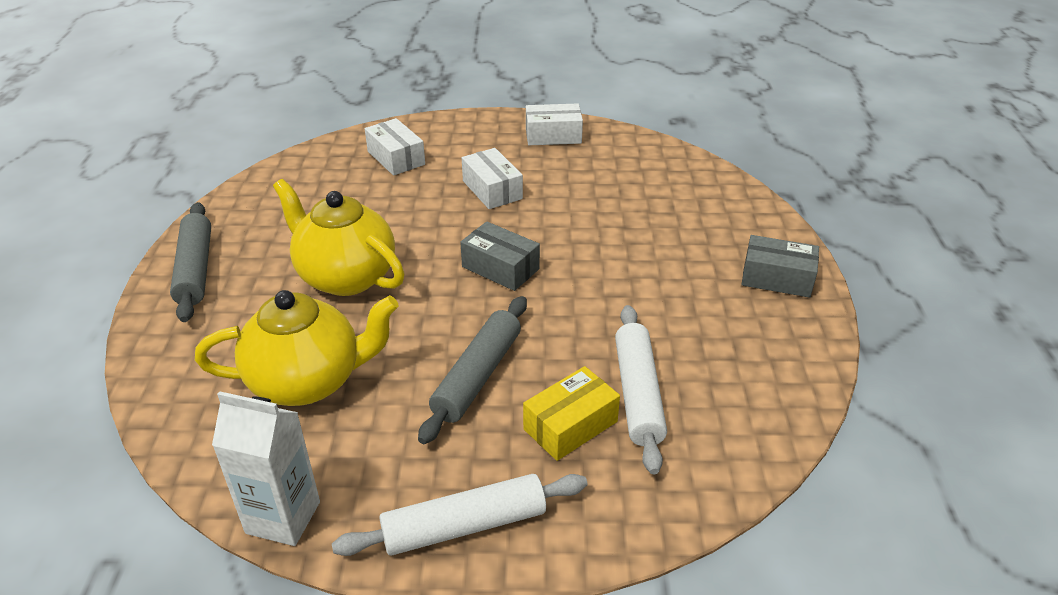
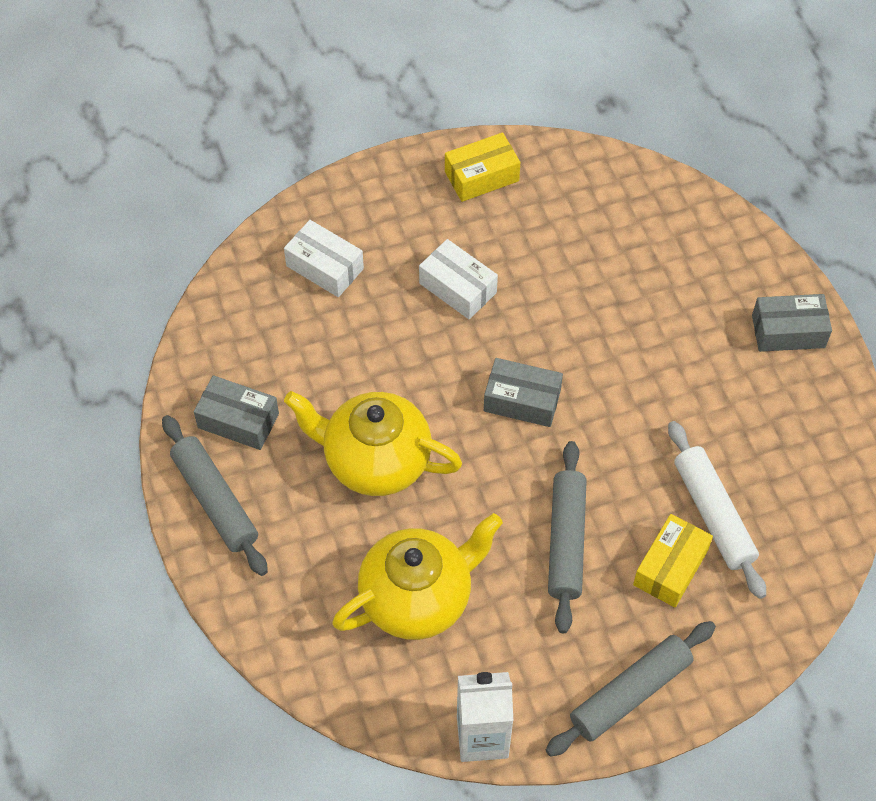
camera: 20 degrees left, 20 degrees up
(257, 226) = (238, 421): none -> grey box
(464, 525) = (630, 693): white rolling pin -> grey rolling pin
(553, 135) = (481, 176): white box -> yellow box

